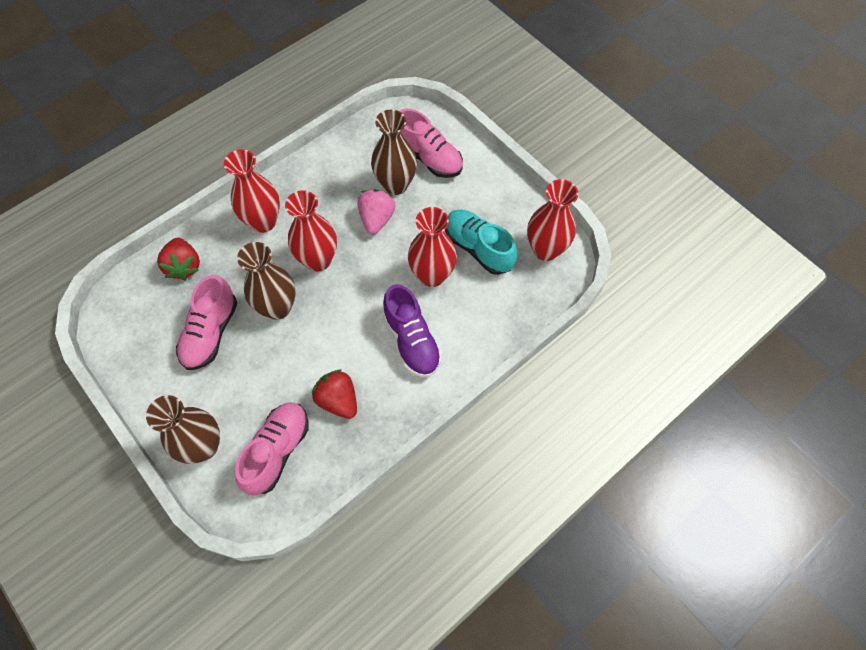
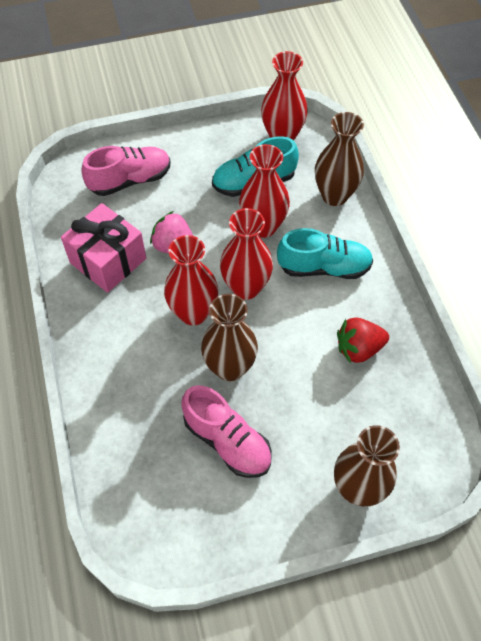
camera: 65 degrees left, 5 degrees down
(184, 266) = (127, 444): red strawberry -> none
(263, 222) = (116, 347): red vase -> red vase (246, 287)
(277, 451) = (390, 420): pink shoe -> none
(340, 179) = (108, 260): none -> pink gift
(395, 184) = (144, 217): brown vase -> brown vase (334, 195)
(412, 341) = (324, 267): purple shoe -> turquoise shoe

